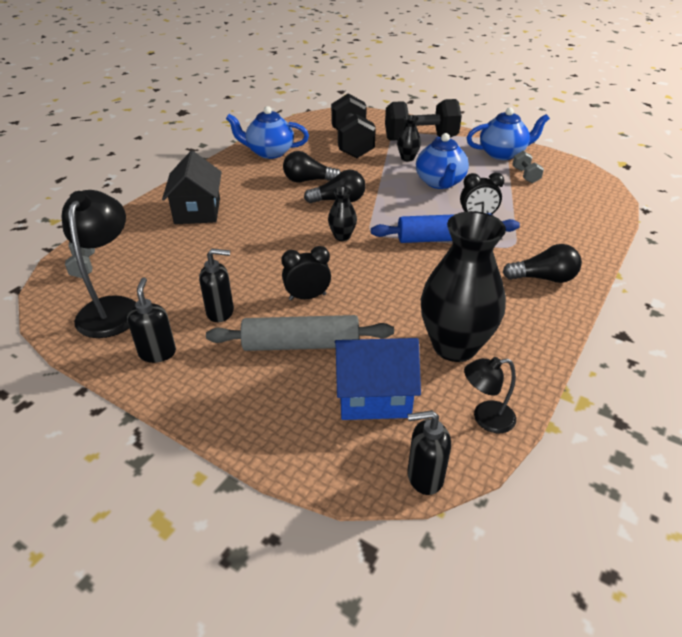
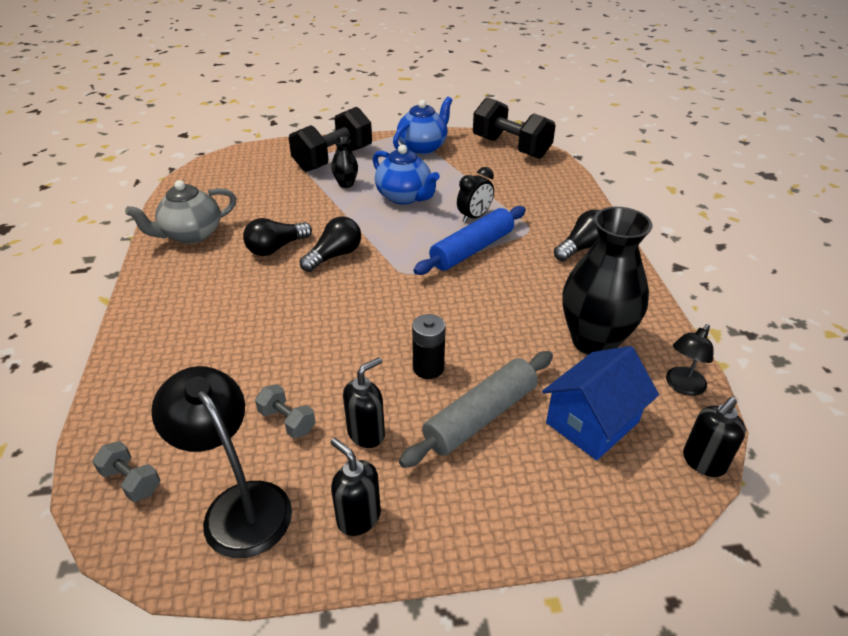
camera: 40 degrees left, 0 degrees up
(197, 211) = (192, 339): black house -> none
(269, 152) = (191, 235): blue teapot -> grey teapot
(307, 297) = (428, 368): black clock -> black battery
(342, 236) = (384, 291): black vase -> none
(352, 144) = (272, 190): black dumbbell -> black dumbbell (511, 147)
(525, 175) = (465, 161): grey dumbbell -> grey dumbbell (287, 421)

